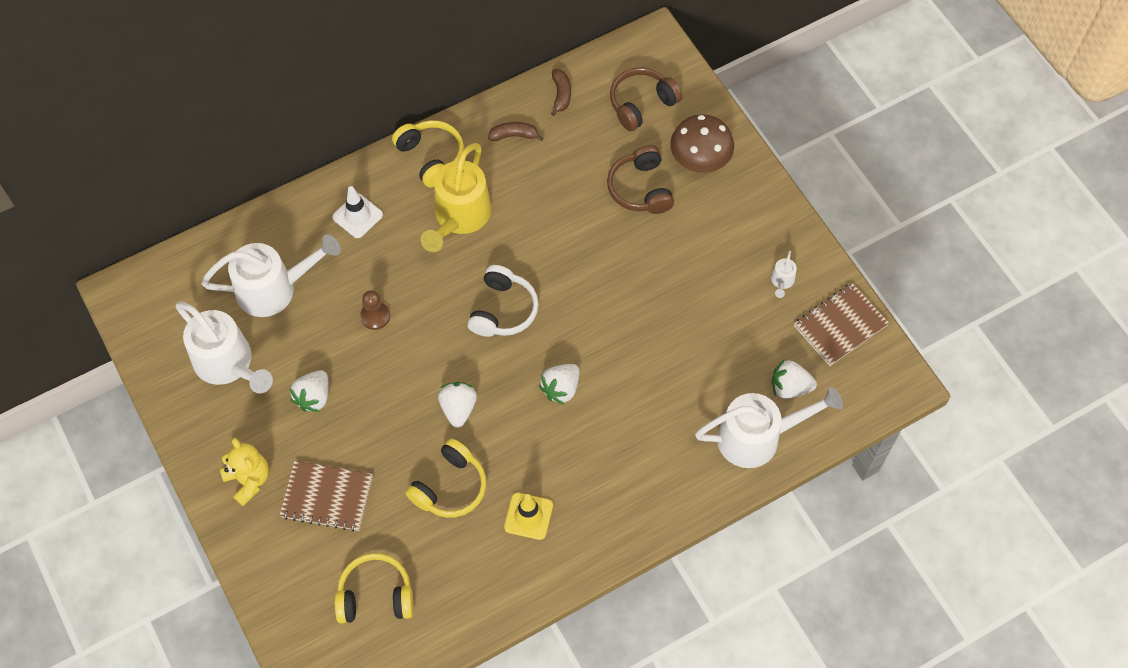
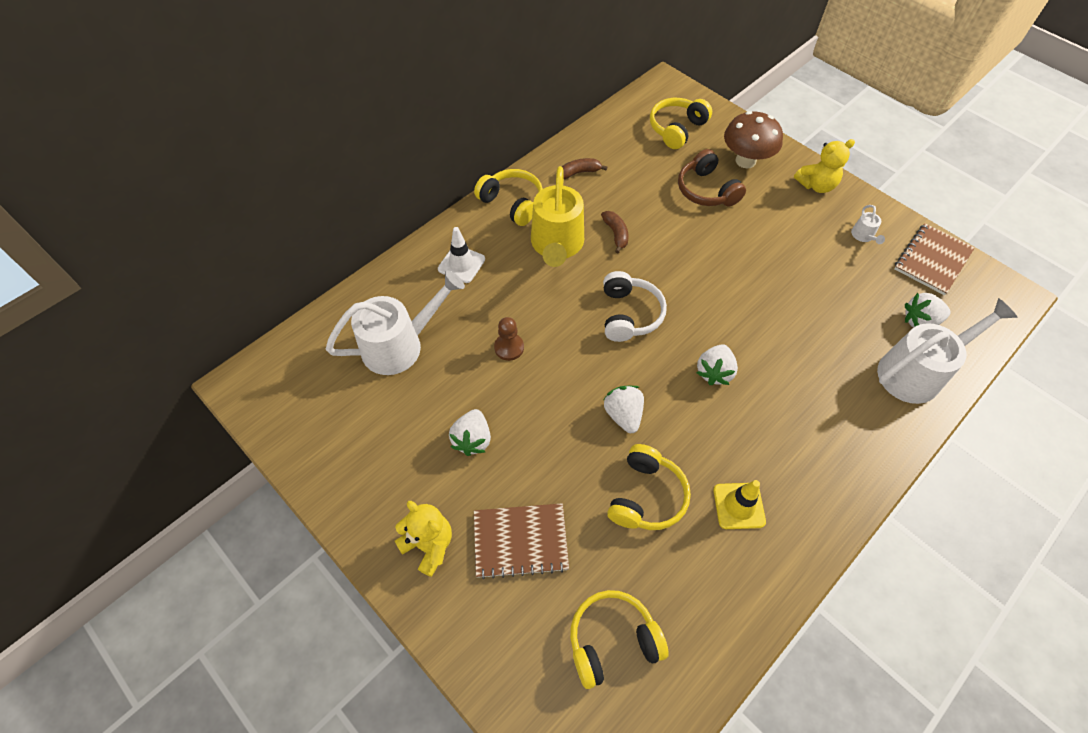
camera: 15 degrees left, 5 degrees down
(229, 364) = (373, 428): white watering can -> none
(561, 94) = (606, 135): brown banana -> brown banana (616, 234)
(641, 104) = (677, 129): brown headphones -> yellow headphones
(762, 210) = (816, 185): none -> yellow teddy bear

